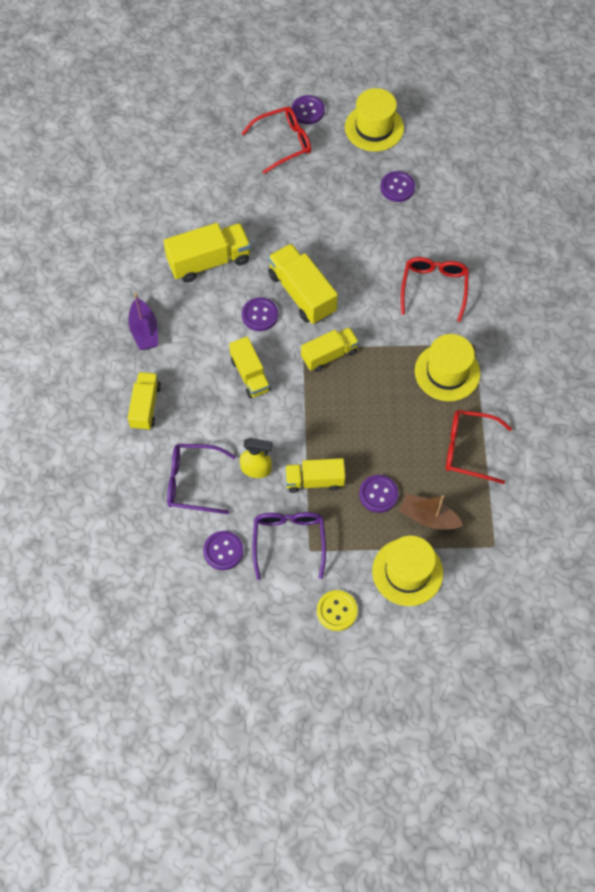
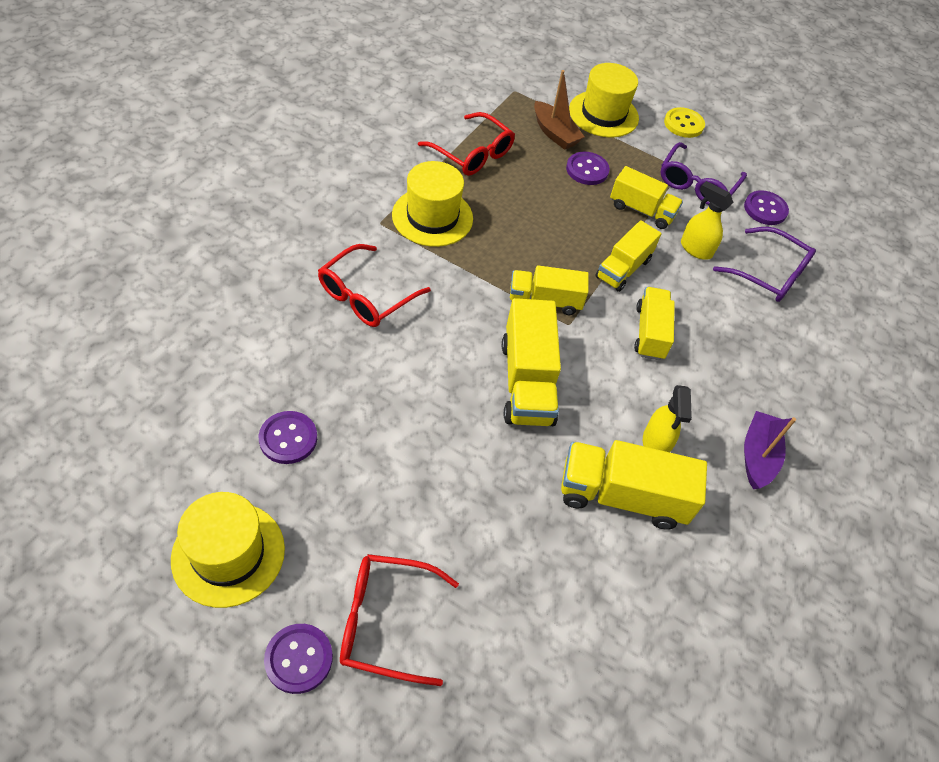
camera: 155 degrees left, 10 degrees down
(145, 406) = (792, 370): yellow truck -> yellow truck (623, 269)
(207, 302) = (655, 444): none -> yellow spray bottle
(260, 315) = (597, 388): purple button -> none

